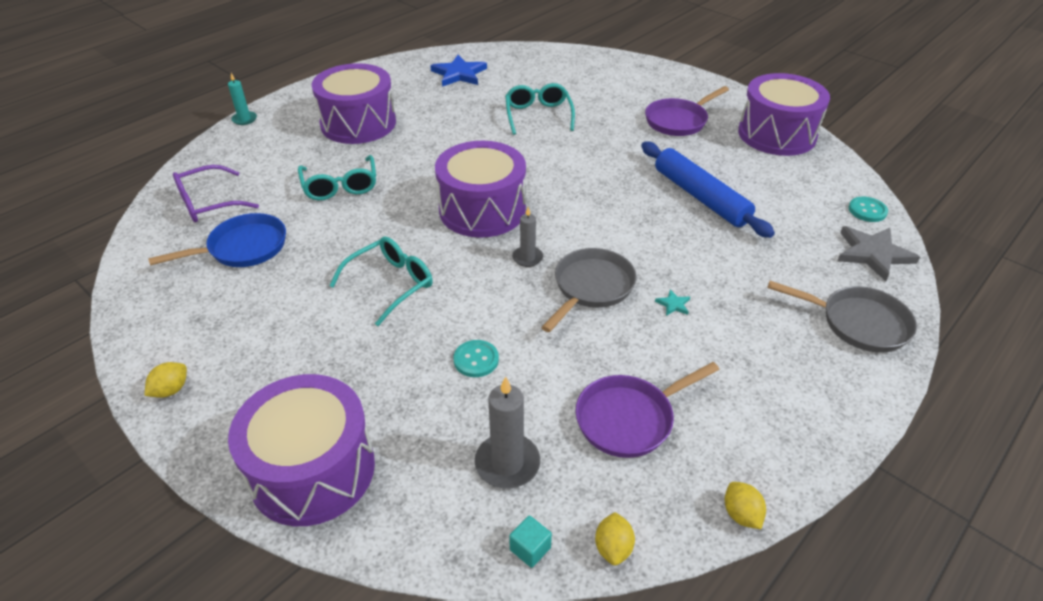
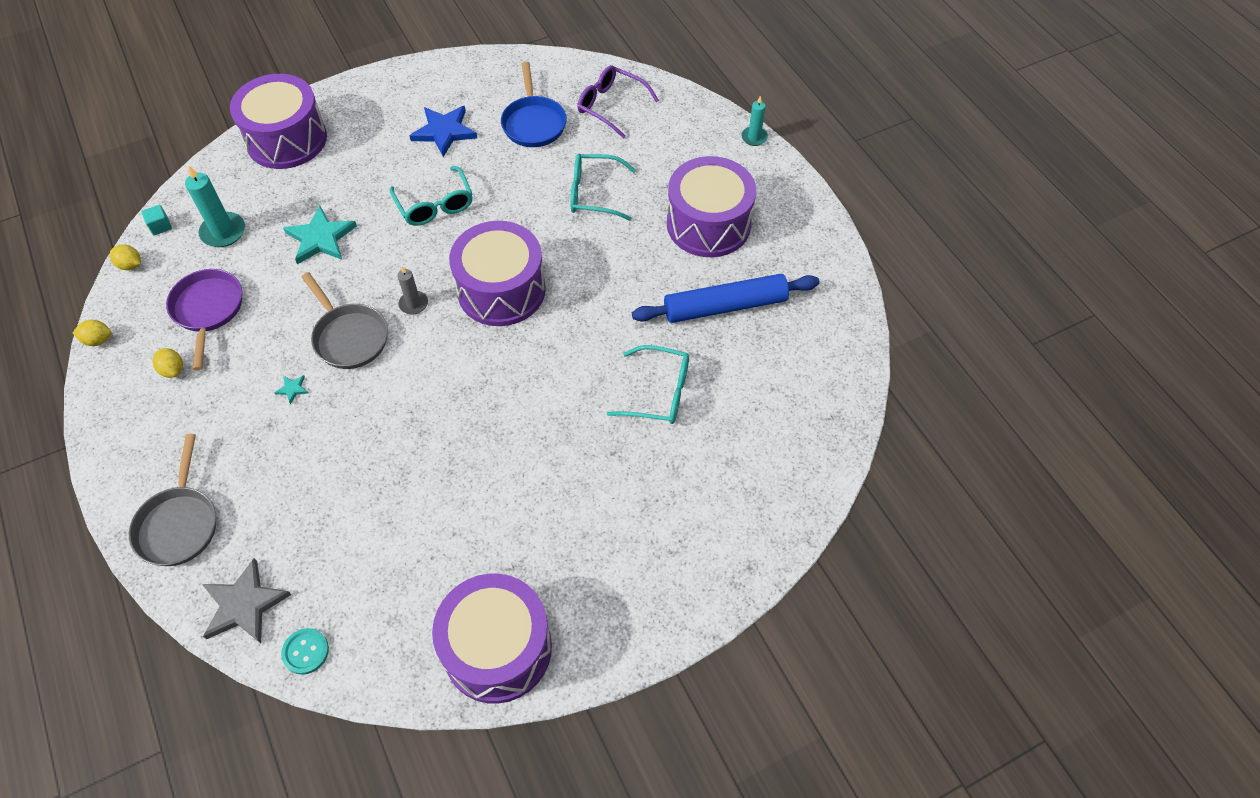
camera: 110 degrees right, 15 degrees up
(171, 390) = (398, 81): yellow lemon -> yellow lemon (173, 370)
(208, 203) = (610, 106): purple glasses -> purple glasses turned 45 degrees counterclockwise
(459, 74) = (795, 340): blue star -> blue star (444, 131)
(476, 360) = (320, 238): turquoise button -> turquoise star
(507, 463) = (223, 232): grey candle -> turquoise candle
(678, 121) = (581, 543): purple pan -> none
(700, 197) = (422, 488): blue rolling pin -> blue rolling pin (725, 306)
(858, 323) = (179, 524): grey pan -> grey pan turned 45 degrees counterclockwise

